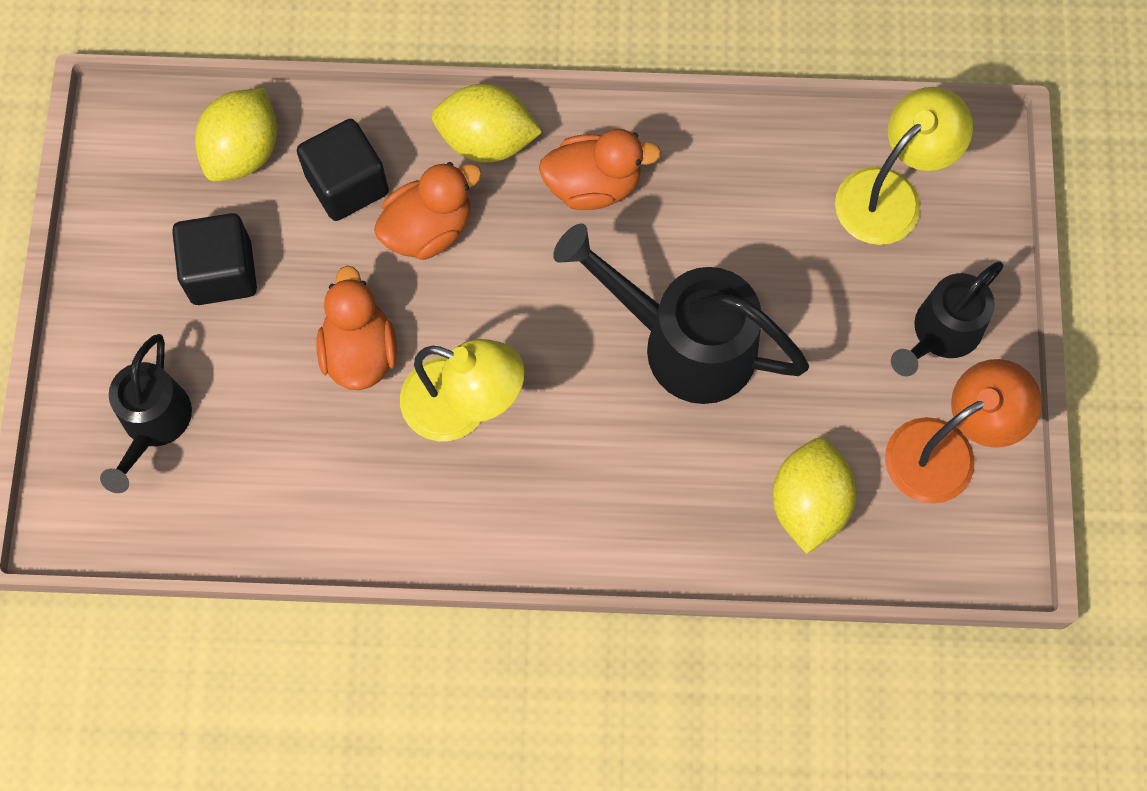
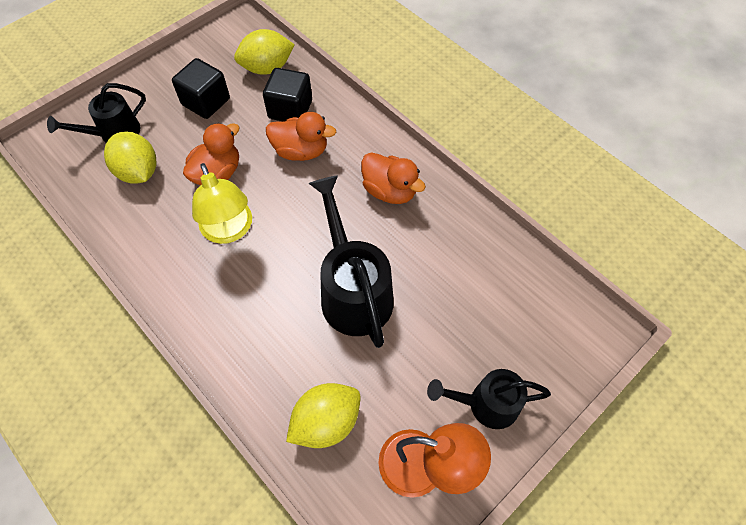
camera: 45 degrees right, 10 degrees down
(487, 141) = (365, 138): yellow lemon -> yellow lemon (138, 172)
(890, 194) = (530, 313): yellow lamp -> none

